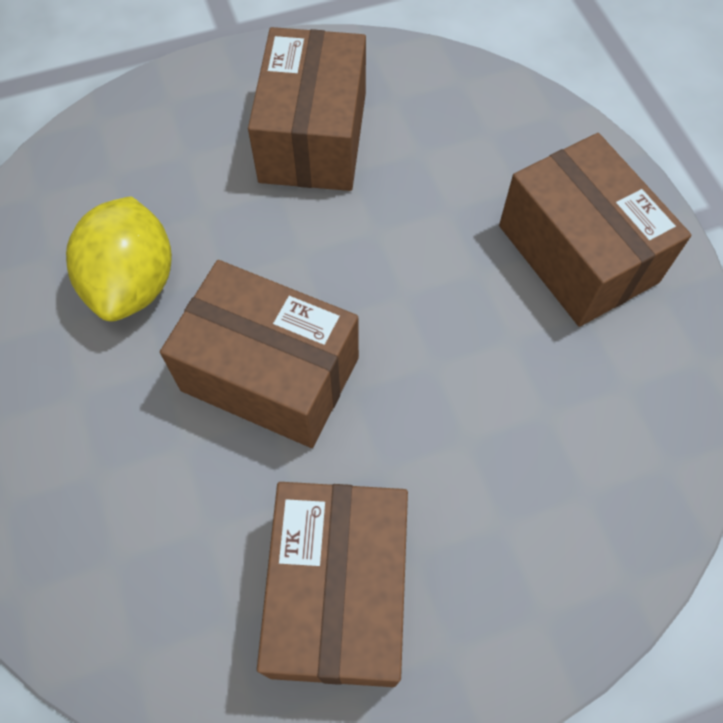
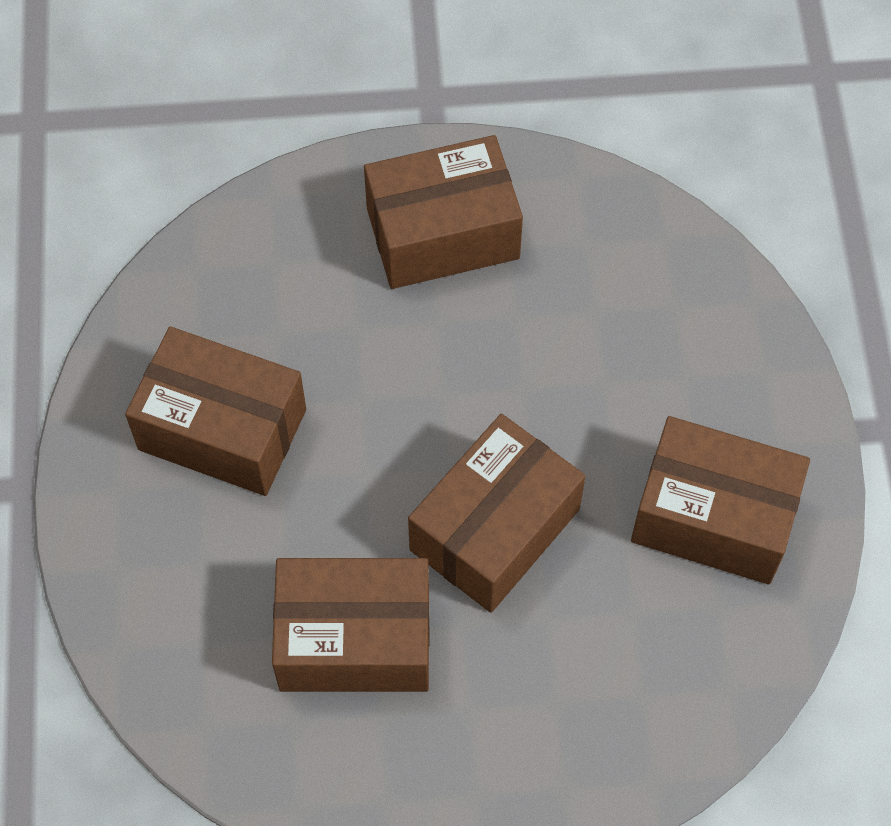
camera: 75 degrees left, 0 degrees up
(133, 283) = (355, 640): yellow lemon -> brown box

